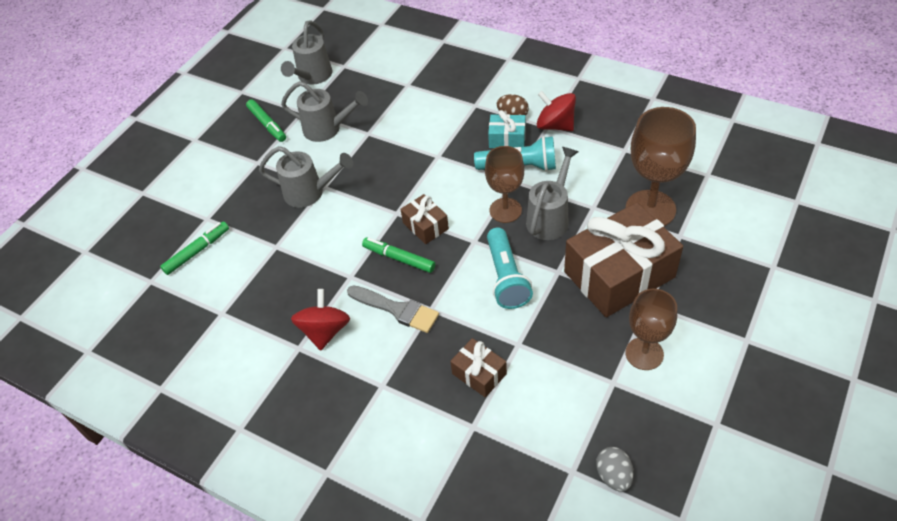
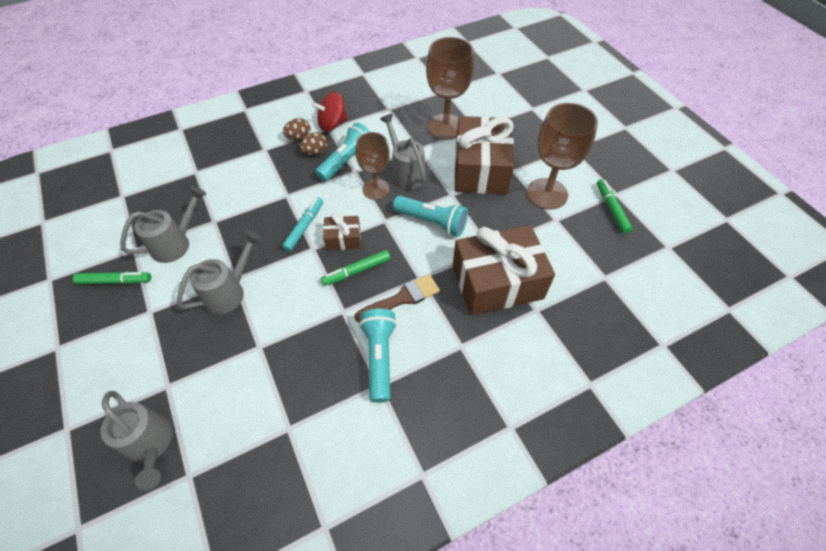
camera: 60 degrees left, 5 degrees up
(196, 251) = (197, 414): green marker -> green marker (611, 209)
(313, 76) = (105, 221): grey watering can -> grey watering can (151, 444)
(325, 331) = (379, 357): red spinning top -> turquoise flashlight
(397, 309) = (402, 298): grey brush -> brown brush
(413, 192) = (304, 227): none -> turquoise marker
(479, 374) = (497, 282): brown gift -> brown gift, size x2.16
(507, 139) = (315, 152): turquoise gift -> brown egg
(613, 475) = (620, 259): grey egg -> none
(644, 353) = (547, 194): brown goblet -> brown goblet, size x1.50

